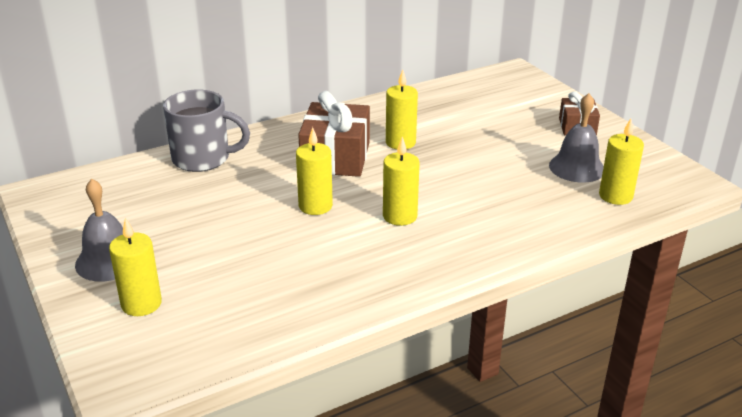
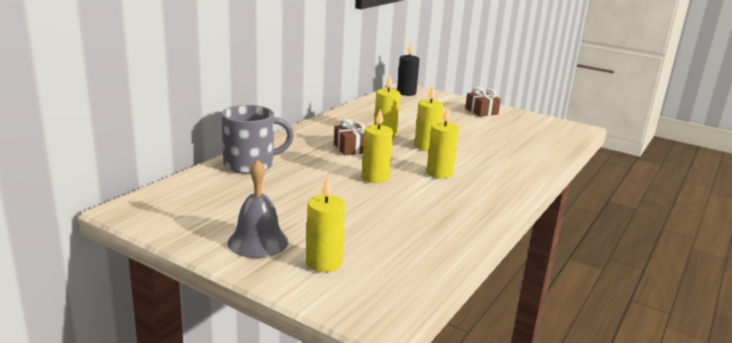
camera: 30 degrees left, 10 degrees down
(335, 157) = (351, 148): brown gift -> brown gift, size x0.57
(505, 79) = (406, 93): none -> black candle
(577, 167) = (509, 131): grey bell -> none
(615, 196) = (548, 141): yellow candle -> yellow candle (426, 146)

